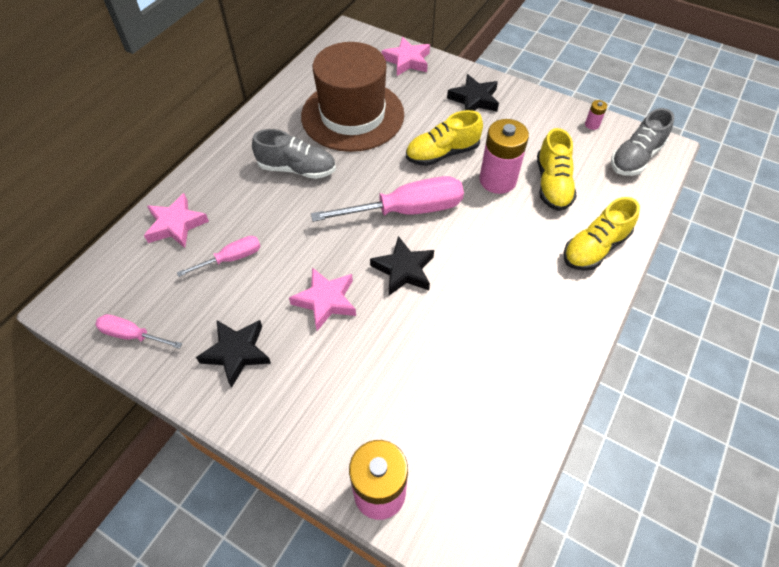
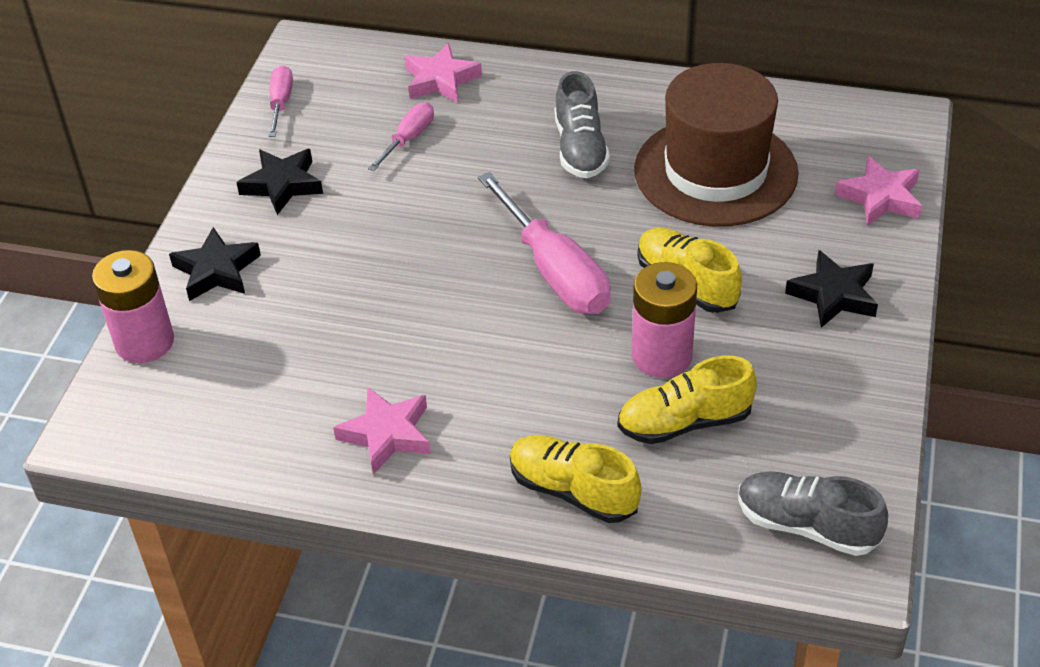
camera: 75 degrees right, 10 degrees down
(231, 259) = (408, 139): pink screwdriver -> pink screwdriver turned 105 degrees counterclockwise
(326, 301) = (376, 234): pink star -> pink star (387, 434)
(403, 270) = (450, 292): black star -> black star (217, 270)
(592, 124) = (860, 456): pink battery -> none

